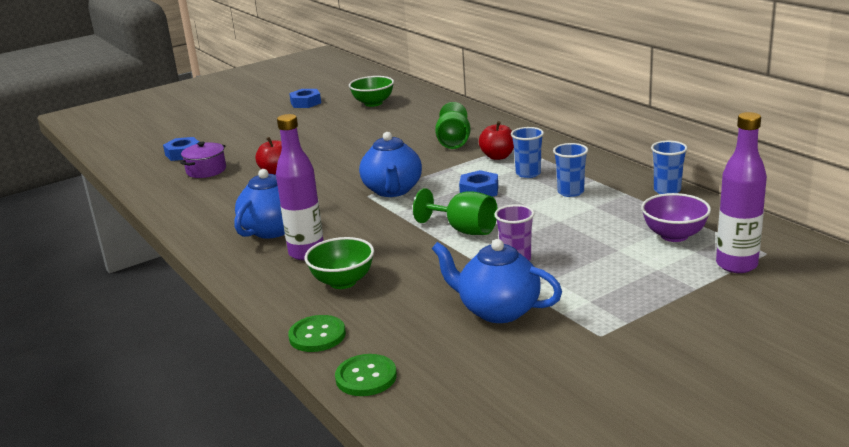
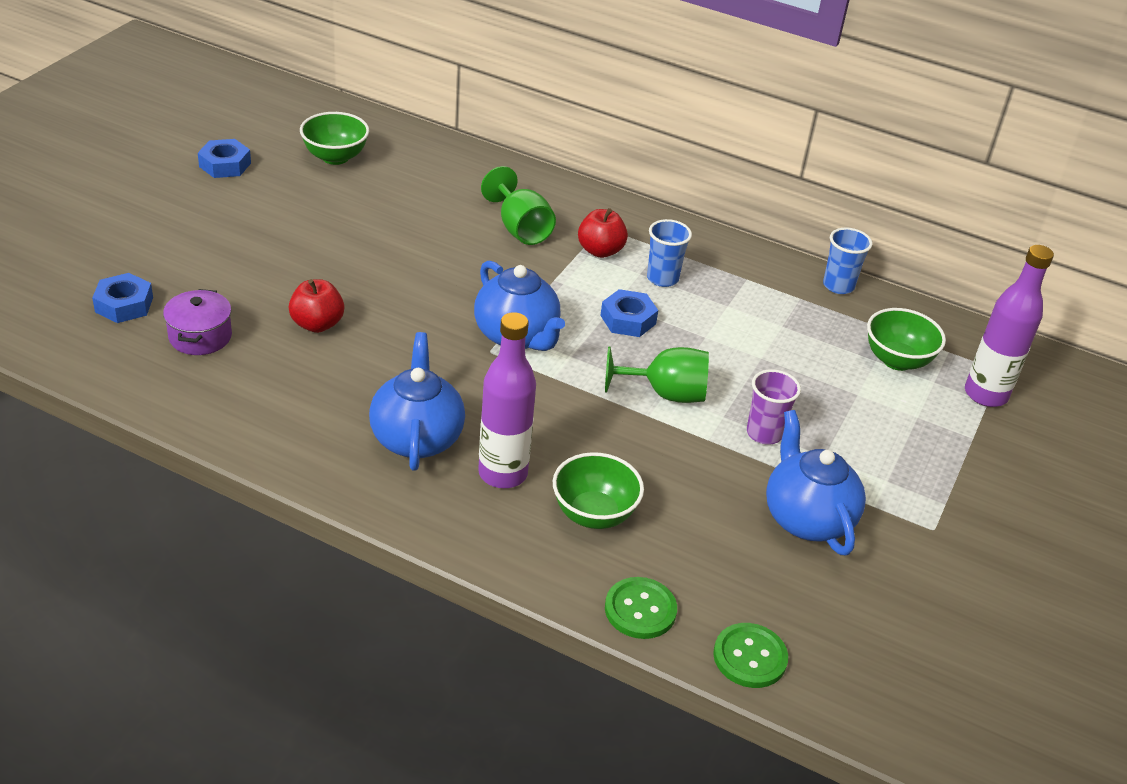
camera: 35 degrees left, 15 degrees up
(497, 310) = (806, 518): blue teapot -> blue teapot turned 75 degrees clockwise
(570, 192) = (737, 305): blue cup -> none
(674, 235) = (897, 360): purple bowl -> green bowl

